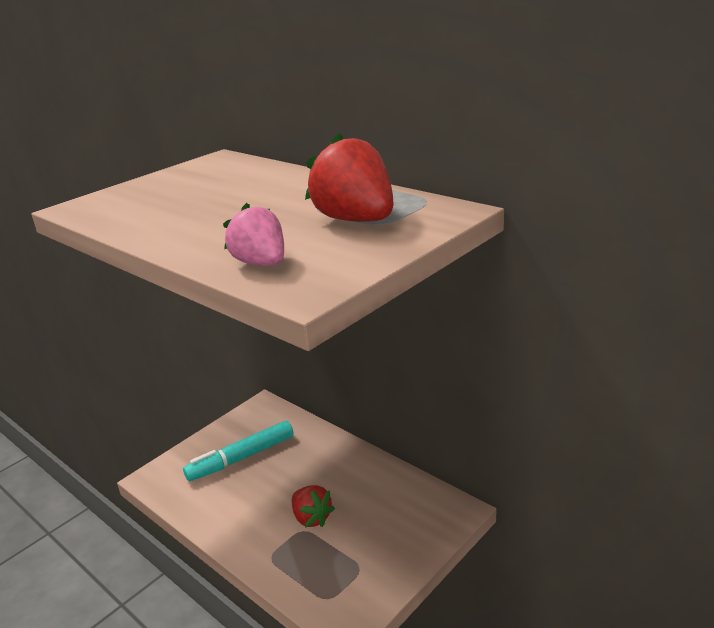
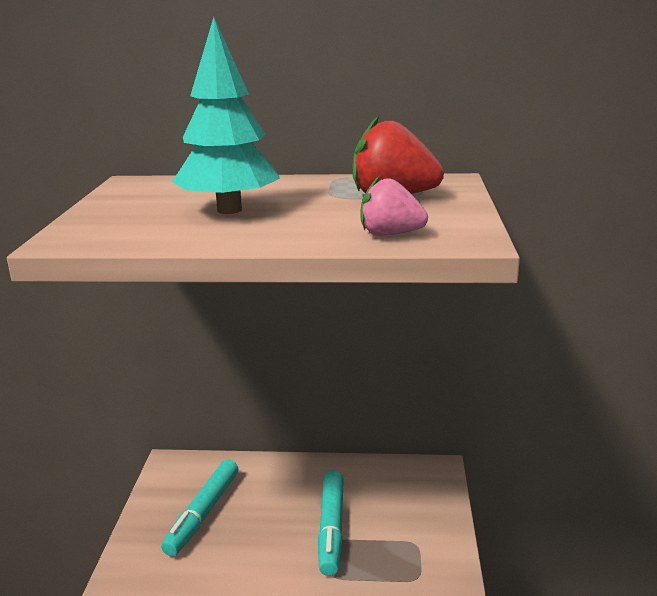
camera: 40 degrees left, 5 degrees down
(215, 204) = (229, 210): none -> turquoise tree
(311, 518) = (331, 528): red strawberry -> turquoise marker

